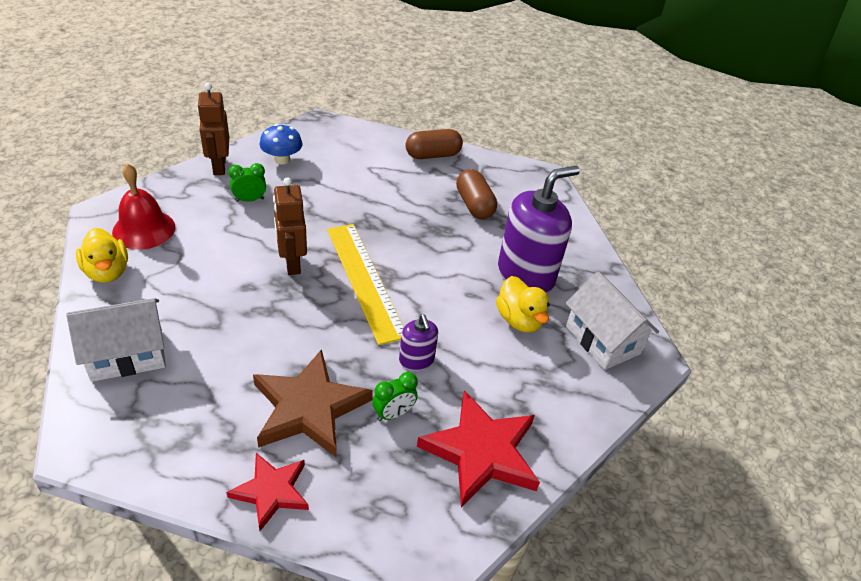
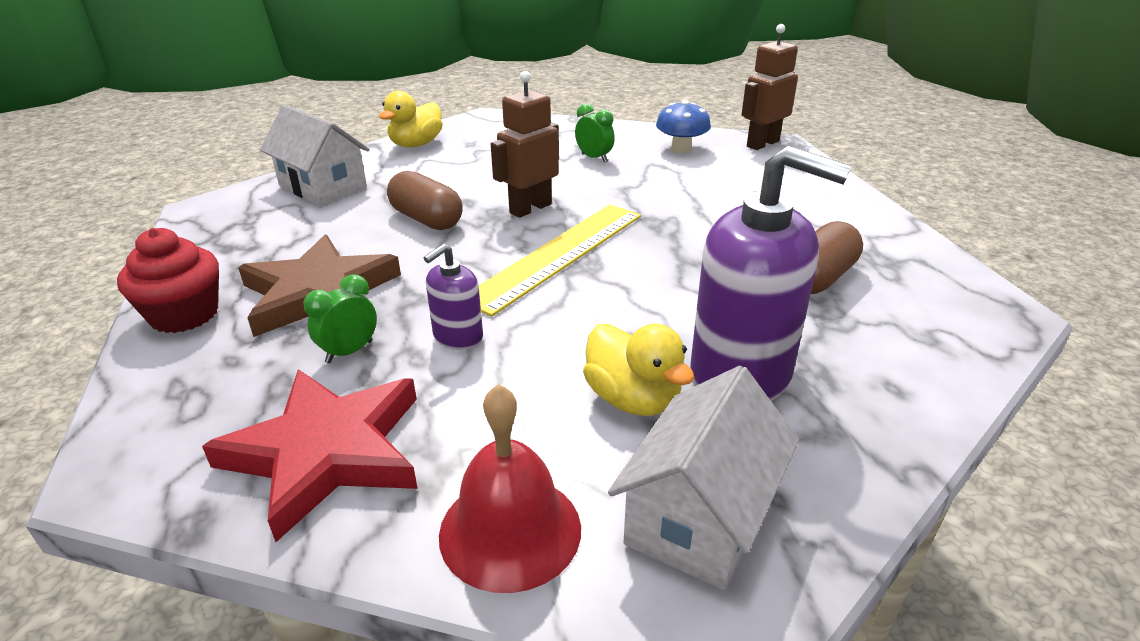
camera: 65 degrees right, 10 degrees down
(144, 229) = (487, 136): red bell -> red bell (510, 530)
(219, 166) = (619, 130): brown robot -> brown robot (762, 144)
(271, 491) = (184, 314): red star -> red cupcake
(393, 414) = (349, 352): green clock -> green clock turned 105 degrees clockwise
(433, 155) = (859, 217): brown capsule -> brown capsule (426, 219)
(519, 320) = (633, 399): yellow duck -> yellow duck turned 75 degrees counterclockwise

